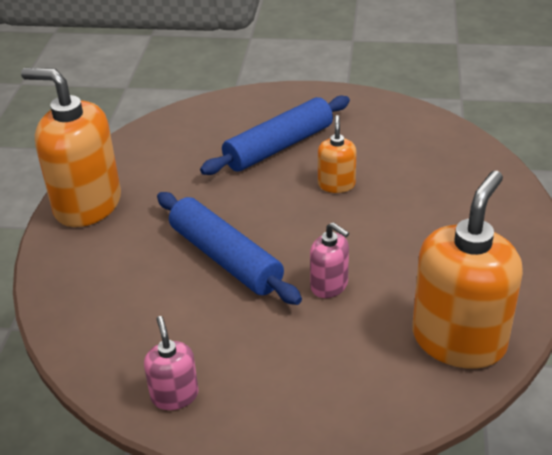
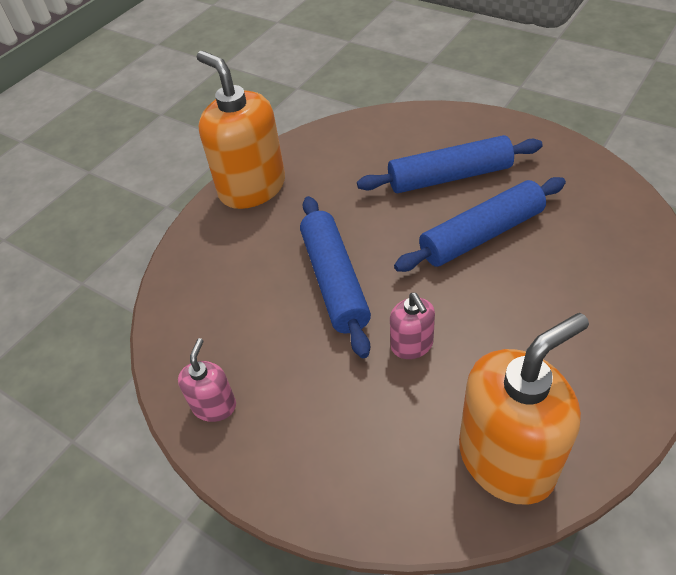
camera: 30 degrees right, 10 degrees up
(336, 184) = (481, 235): orange soap dispenser -> blue rolling pin

